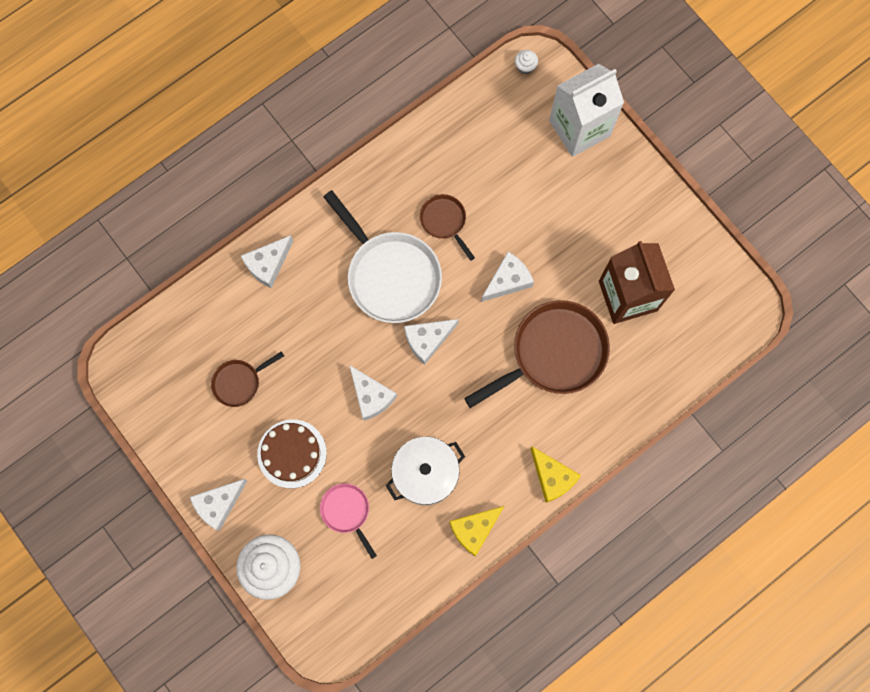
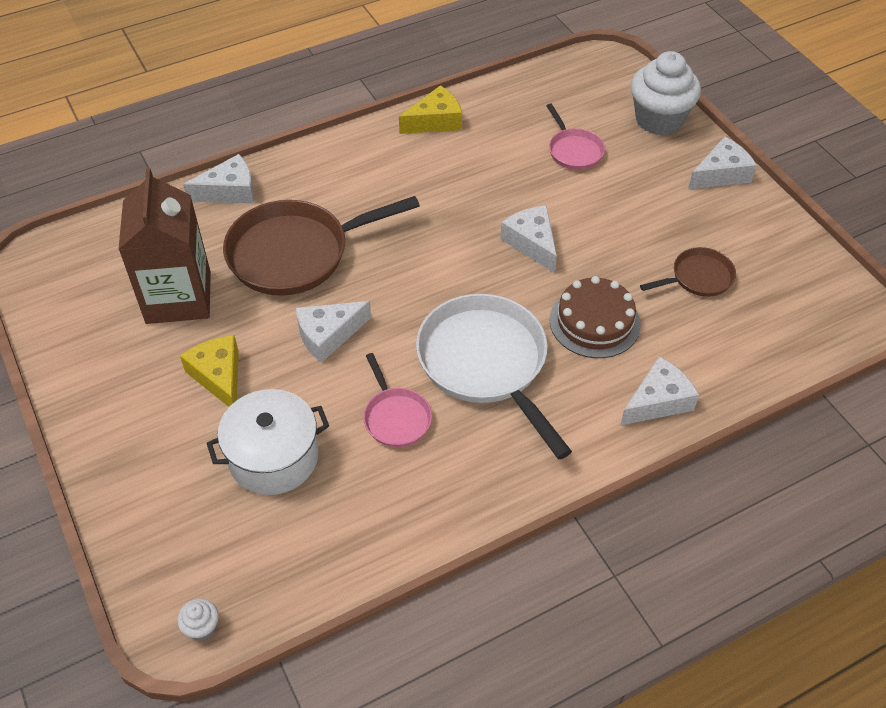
camera: 170 degrees left, 25 degrees down
(292, 453) = (634, 205): brown cake -> brown cake (594, 322)
(425, 473) = (479, 169): white pot -> white pot (273, 457)
(427, 340) = (450, 287): white cheese -> white cheese (230, 191)
(444, 221) = (395, 417): brown pan -> pink pan
(552, 477) = (337, 149): yellow cheese -> yellow cheese (219, 376)
(579, 128) = (153, 514): white carton -> none

